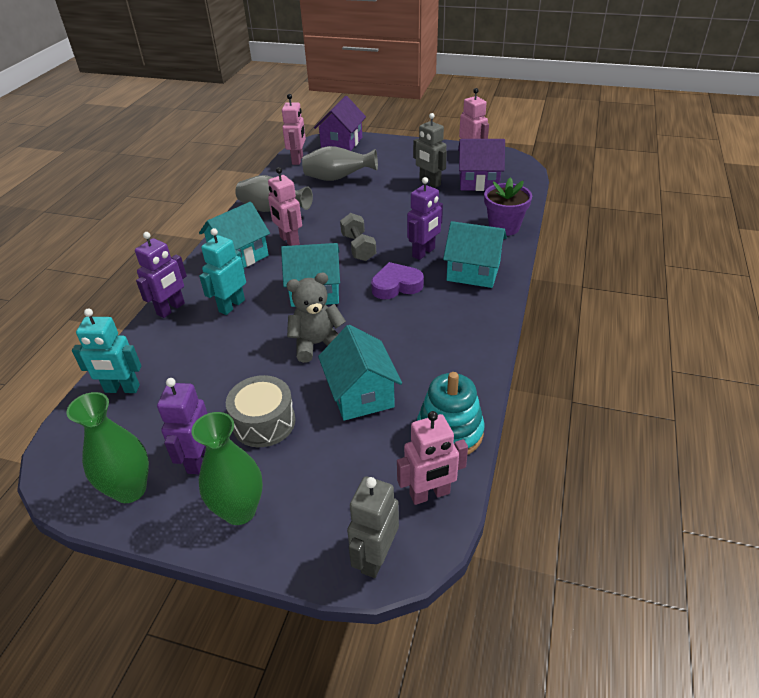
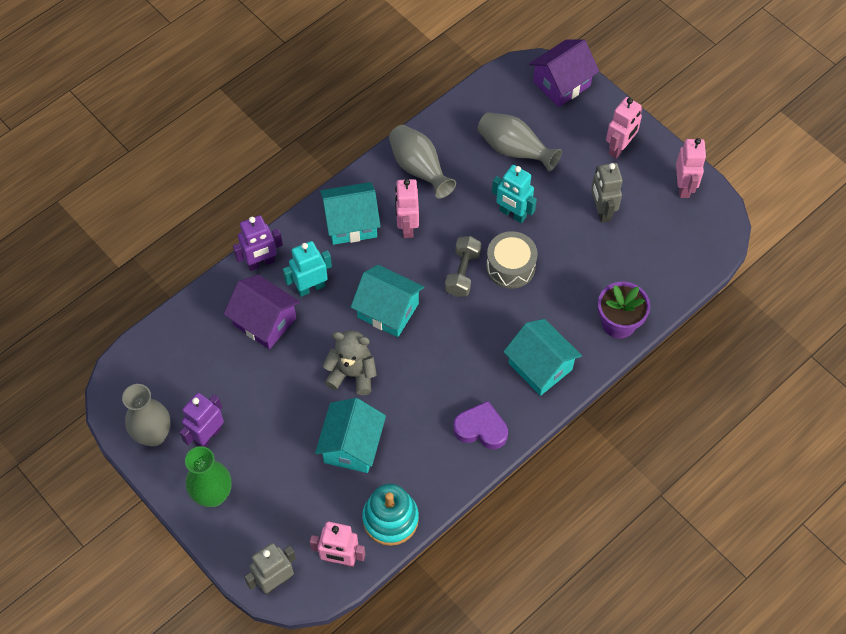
camera: 30 degrees right, 20 degrees up
(122, 389) = (186, 335): turquoise robot -> turquoise robot (512, 214)
(130, 489) = (153, 435): green vase -> grey vase
(264, 422) = (268, 430): grey drum -> grey drum (510, 266)
(298, 160) = (494, 92): pink robot -> pink robot (619, 148)
(396, 285) = (460, 343): purple heart -> purple heart (481, 428)
(424, 253) = (516, 315): purple robot -> none
(478, 182) = (653, 238): purple house -> purple house (264, 321)

